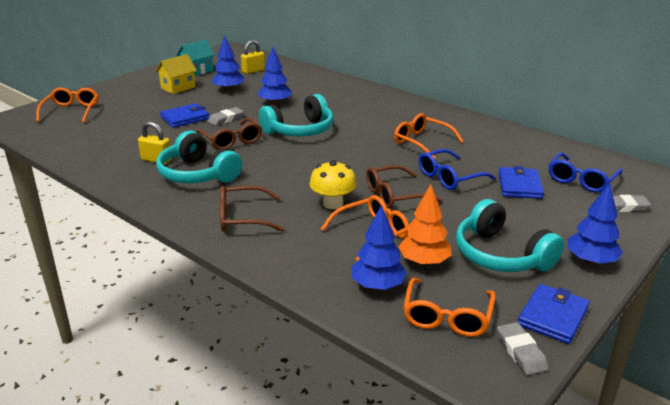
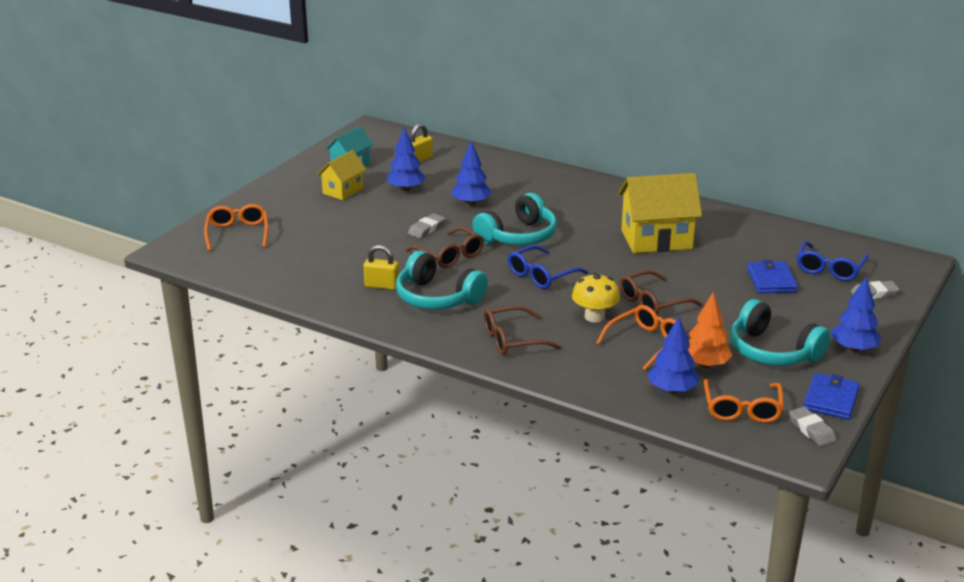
camera: 10 degrees left, 0 degrees up
(185, 118) = (379, 231): blue wallet -> none
(422, 142) = (656, 239): orange glasses -> yellow house
(449, 177) = (699, 278): blue glasses -> blue glasses (541, 275)

